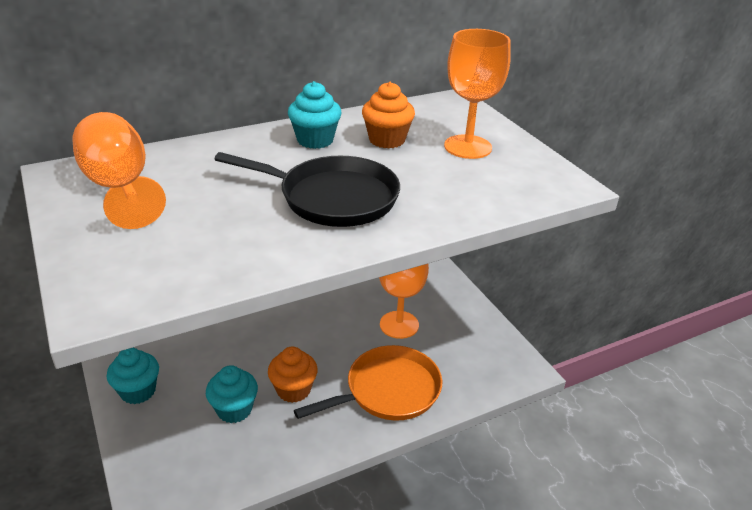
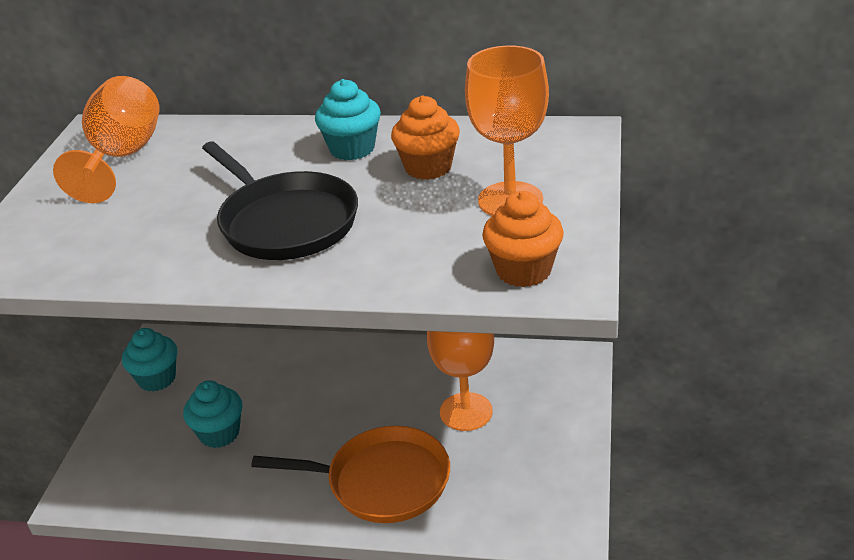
camera: 40 degrees right, 0 degrees up
(293, 390) = (289, 438): orange cupcake -> orange cupcake (523, 271)

